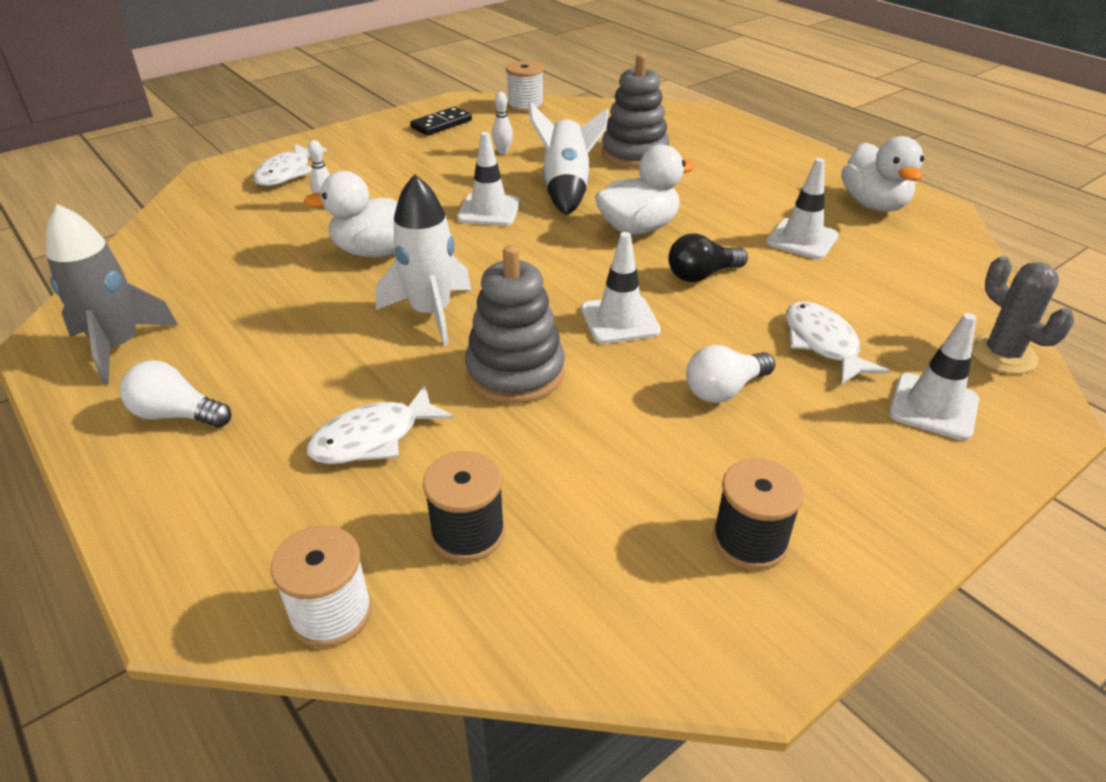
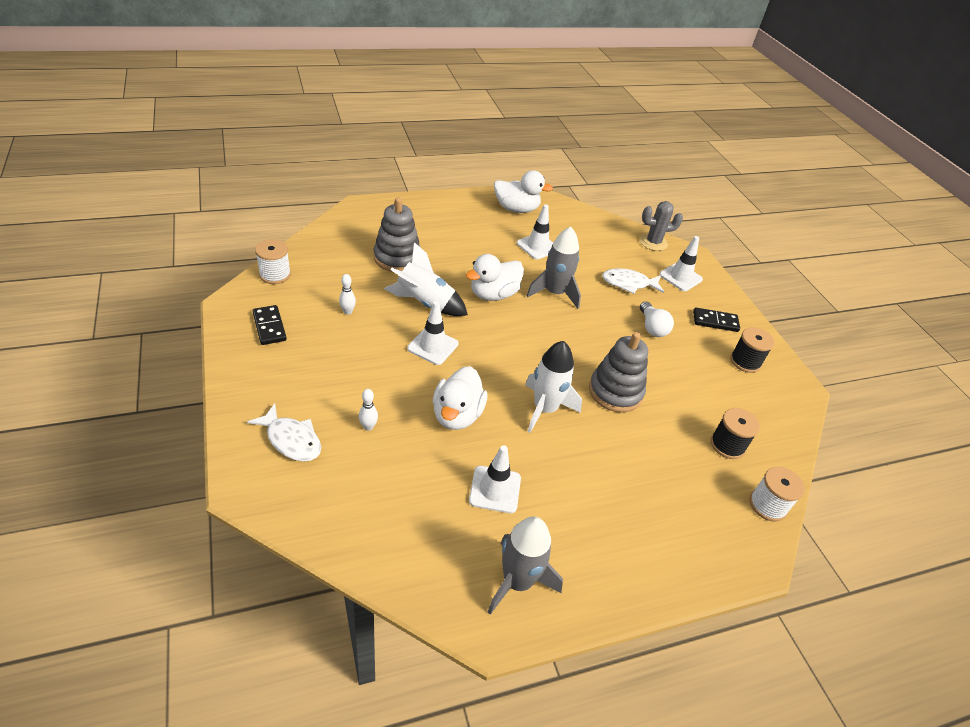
camera: 75 degrees left, 5 degrees up
(177, 415) = (607, 552): white light bulb -> none
(373, 438) = (653, 463): white fish -> none
(620, 320) = (583, 337): white traffic cone -> white traffic cone (495, 489)
(638, 228) = (493, 294): white duck -> white duck turned 120 degrees counterclockwise
(701, 275) = (554, 293): black light bulb -> grey rocket
(840, 476) = (715, 321): none -> black domino

